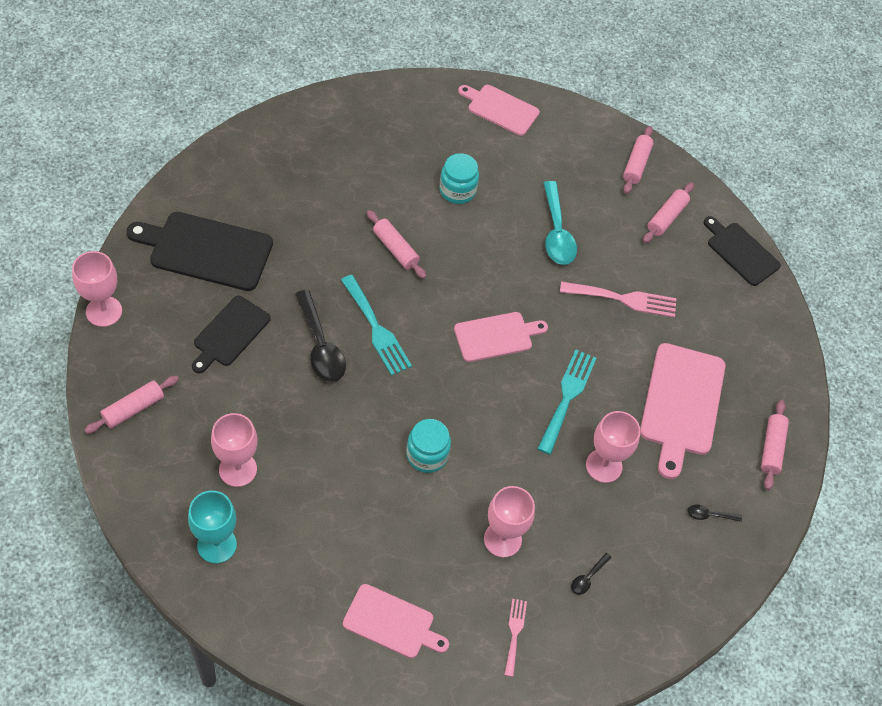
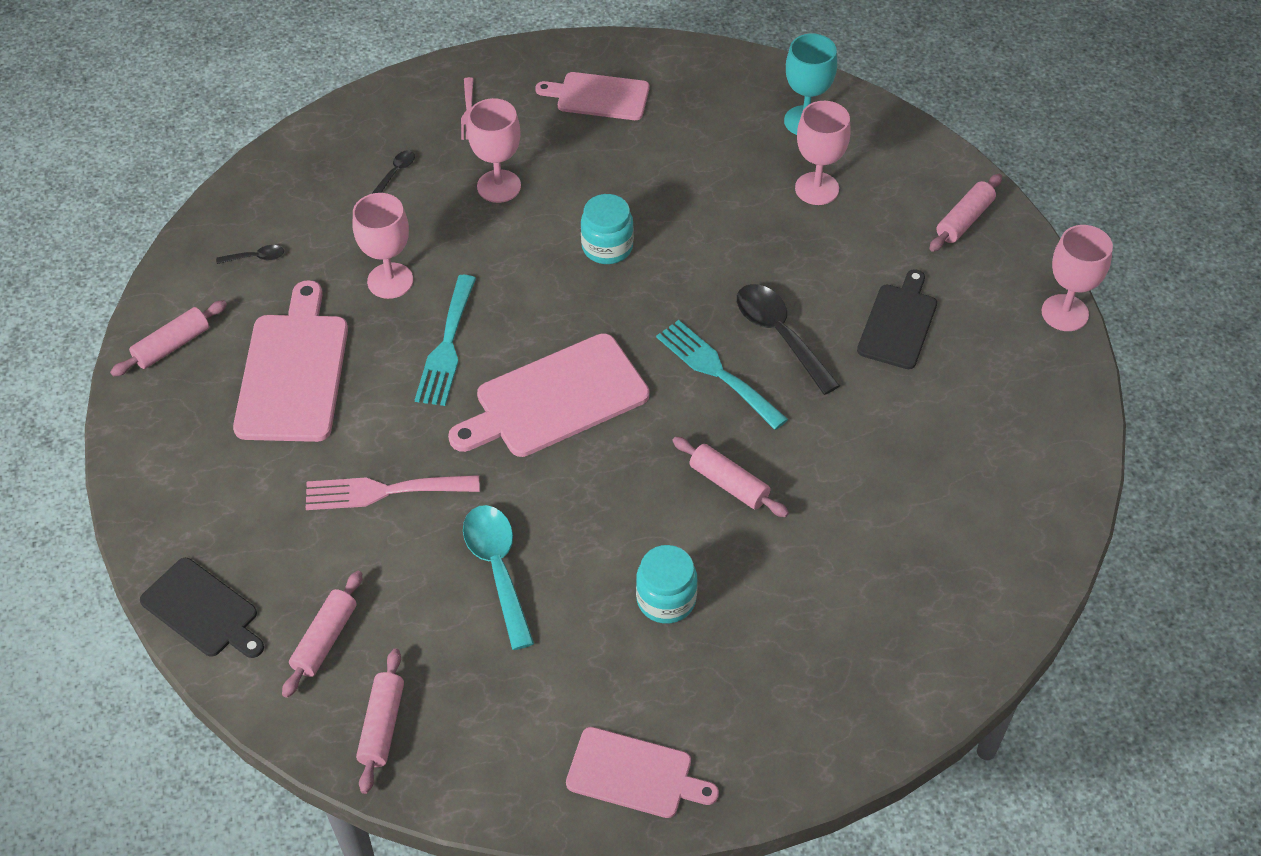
camera: 175 degrees right, 5 degrees down
(206, 250) = (984, 418): black cutting board -> none
(496, 336) = (555, 399): pink cutting board -> pink cutting board, size x1.56
(772, 448) = (172, 345): pink rolling pin -> pink rolling pin turned 45 degrees clockwise

